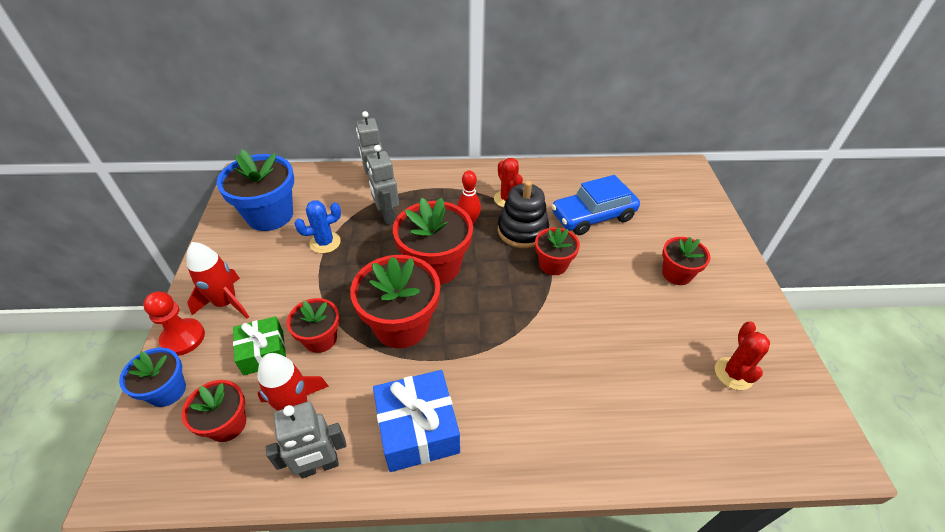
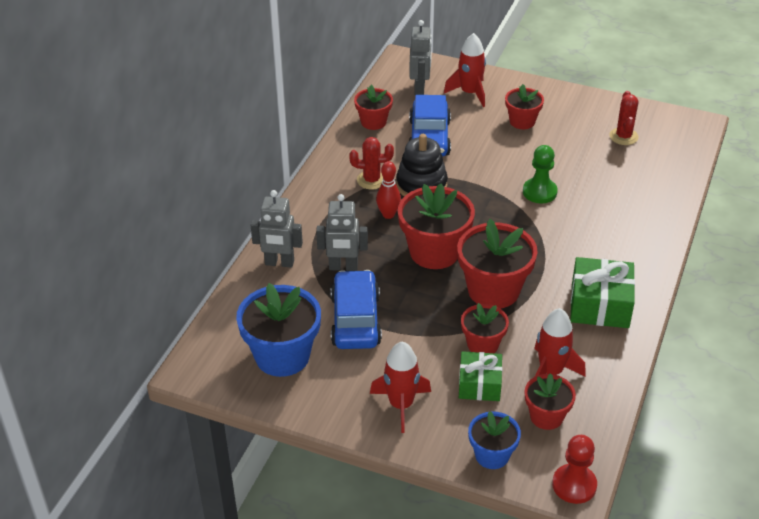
camera: 65 degrees left, 5 degrees down
(183, 338) = (432, 441): red pawn -> red pawn (574, 485)
(319, 466) = (608, 366): grey robot -> grey robot (420, 89)
(325, 242) = (355, 320): blue cactus -> blue car
(418, 429) = (600, 305): blue gift -> green gift
(553, 264) = (473, 182): red flower pot -> red flower pot (373, 122)
(574, 320) = (539, 192): none -> green pawn
(684, 223) = (470, 93): none -> red rocket
(733, 373) = (623, 136): red cactus -> red cactus turned 60 degrees clockwise

